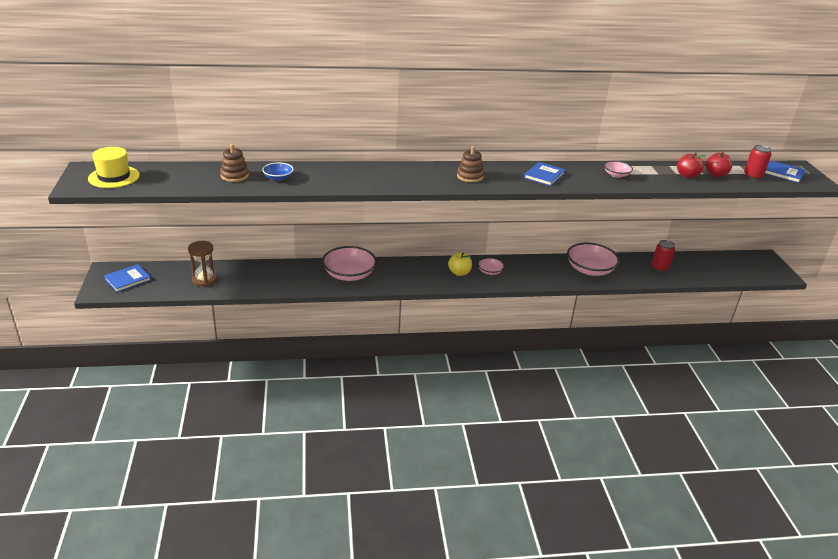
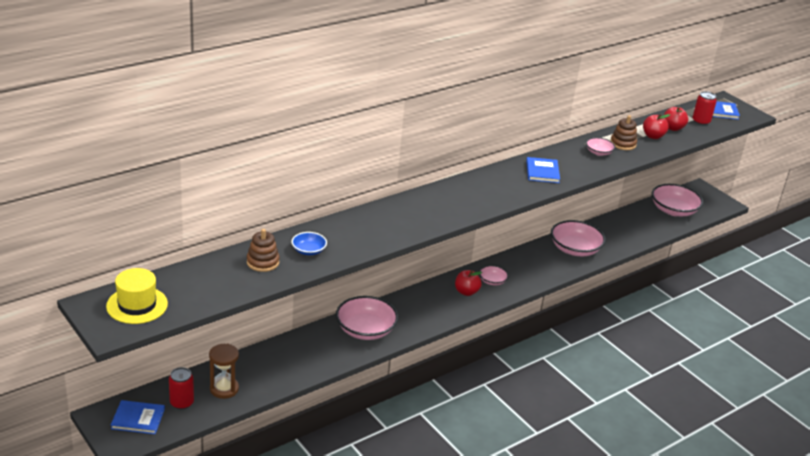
camera: 30 degrees left, 0 degrees up
(128, 279) = (138, 419): blue book -> blue book turned 75 degrees clockwise
(459, 273) = (466, 292): yellow apple -> red apple
(470, 176) = (482, 193): brown stacking toy -> brown stacking toy (623, 144)
(660, 268) = (629, 228): red can -> red can (182, 403)
(719, 266) = (673, 210): none -> pink bowl

